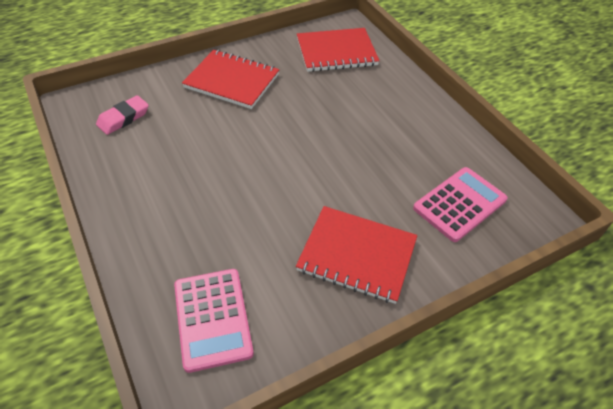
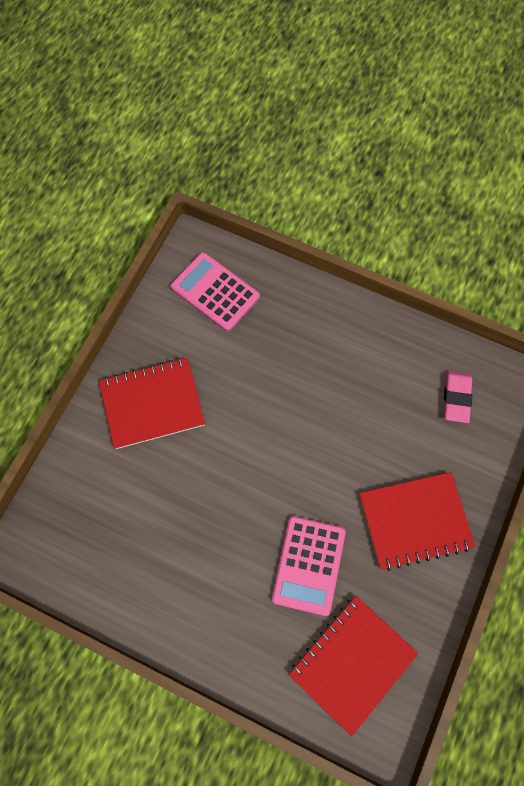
camera: 145 degrees right, 20 degrees up
(459, 204) = (97, 516): pink calculator -> pink calculator (309, 565)

